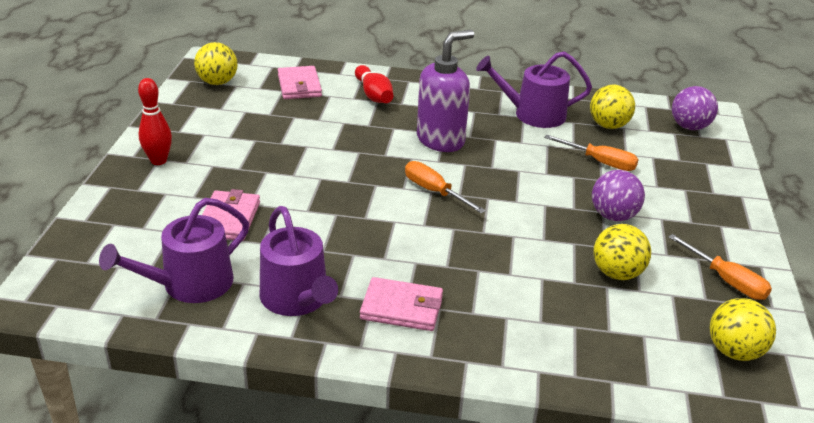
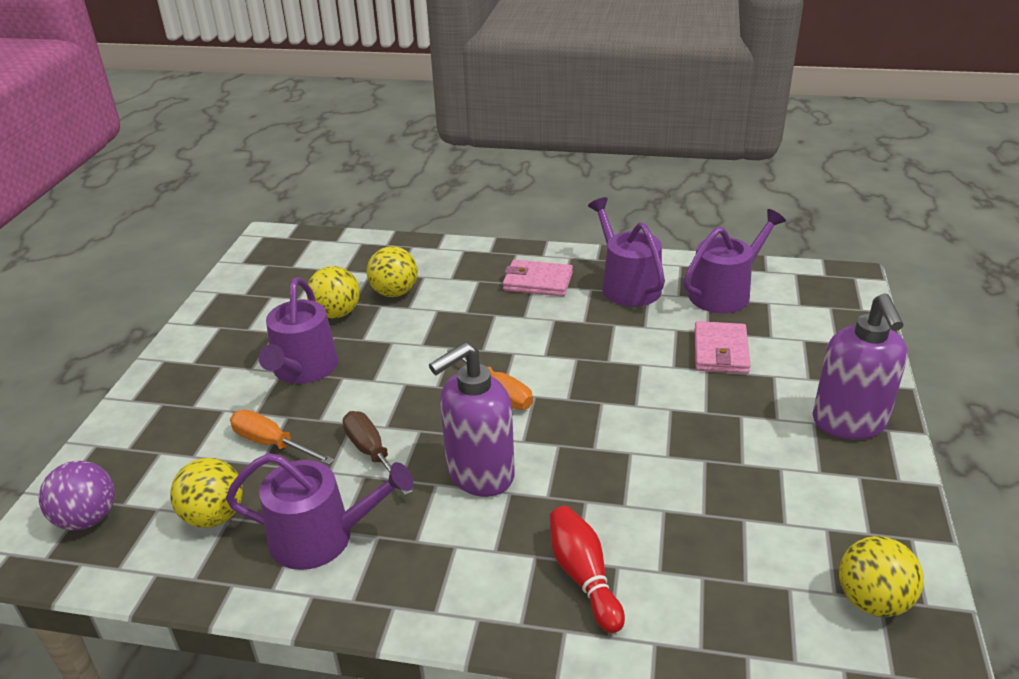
camera: 175 degrees left, 0 degrees up
(158, 161) = (849, 423): red bowling pin -> purple soap dispenser
(299, 86) = (720, 597): pink wallet -> none
(522, 154) = (372, 453): none -> brown screwdriver
(613, 216) = (303, 369): purple ball -> purple watering can
(726, 280) = (238, 310): orange screwdriver -> none
(734, 351) = (280, 263): yellow ball -> yellow ball (394, 292)

